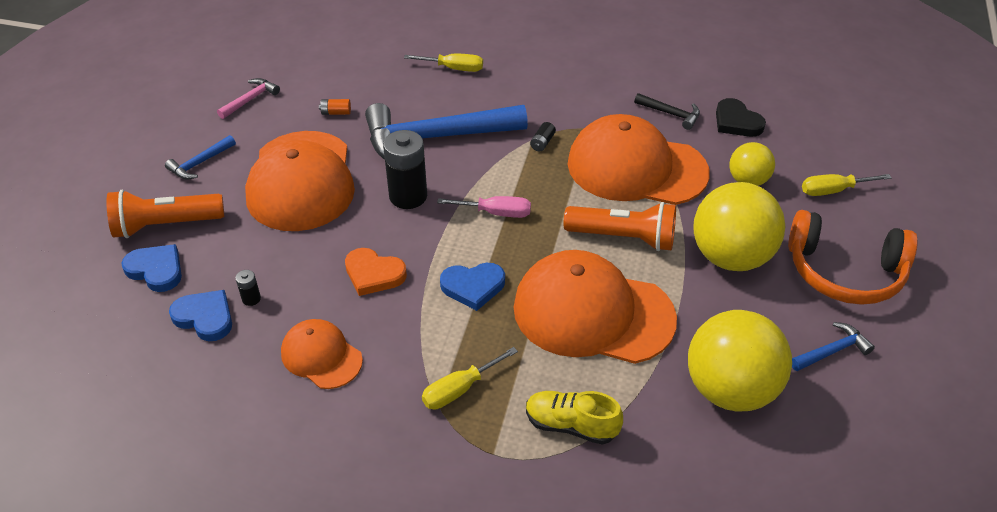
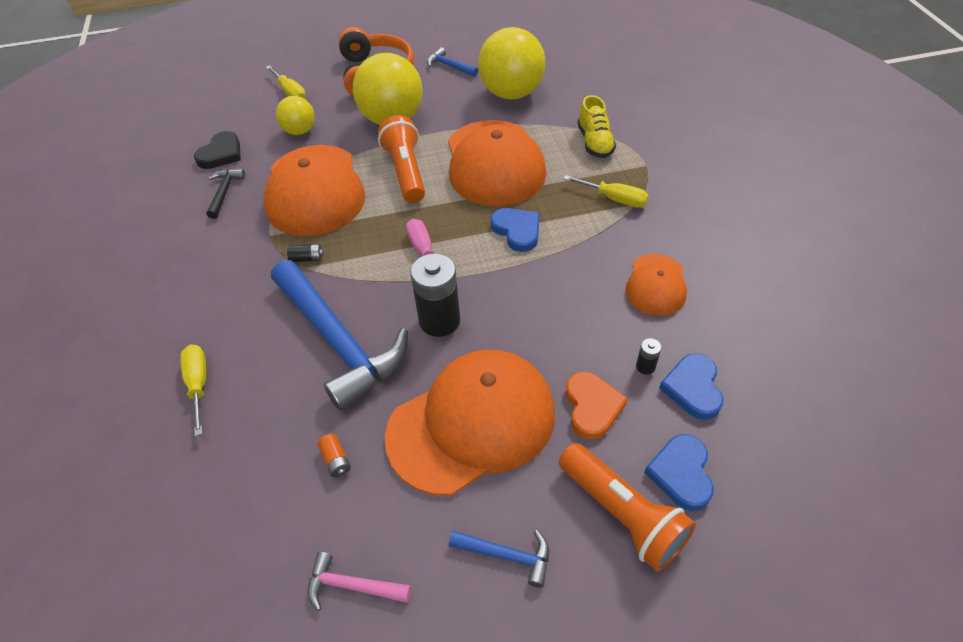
camera: 115 degrees left, 5 degrees up
(374, 274) = (551, 296): orange heart -> orange heart (592, 407)

